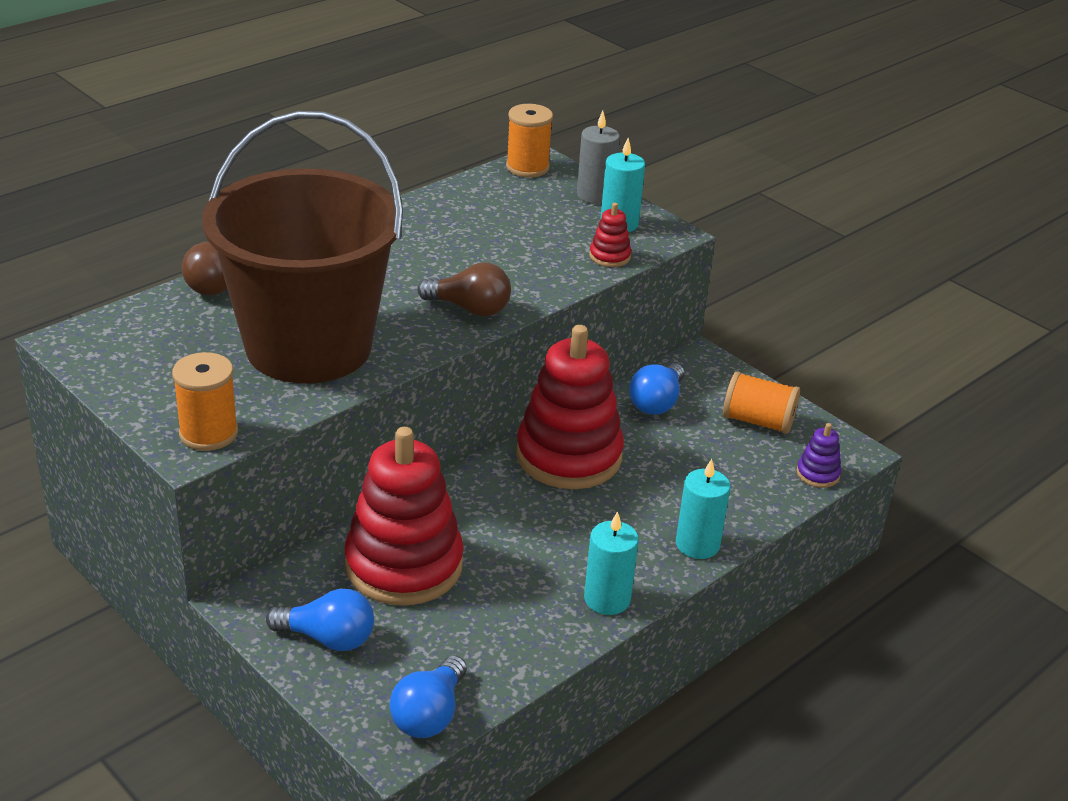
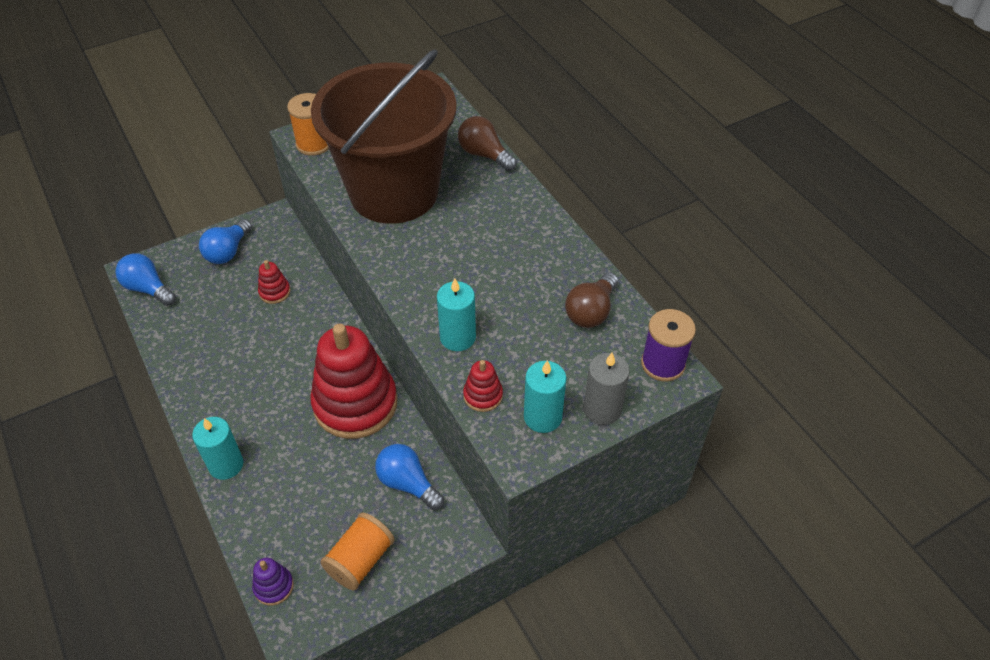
camera: 105 degrees right, 15 degrees up
(404, 565) = (274, 292): red stacking toy -> red stacking toy, size x0.41
(470, 309) = (420, 284): brown light bulb -> brown light bulb (591, 311)
(527, 167) = (663, 364): orange spool -> purple spool
(607, 599) = (197, 394): turquoise candle -> turquoise candle (457, 337)

